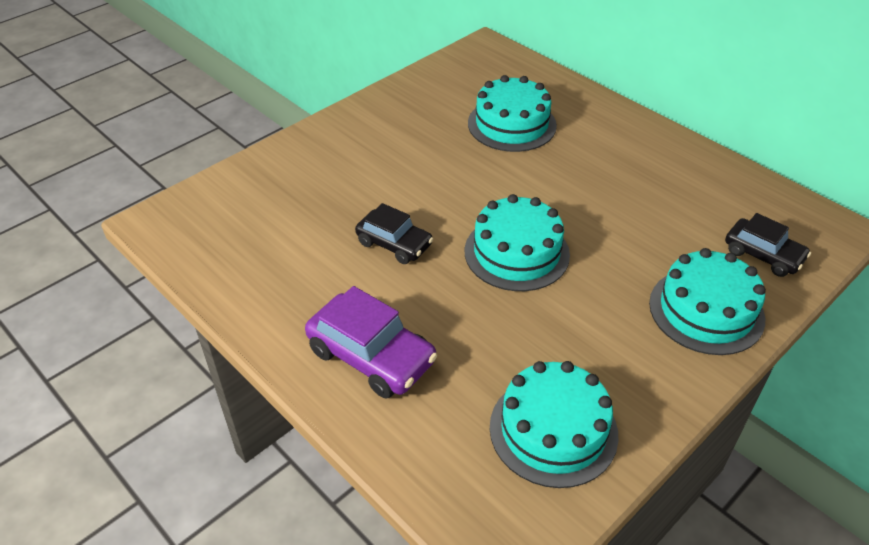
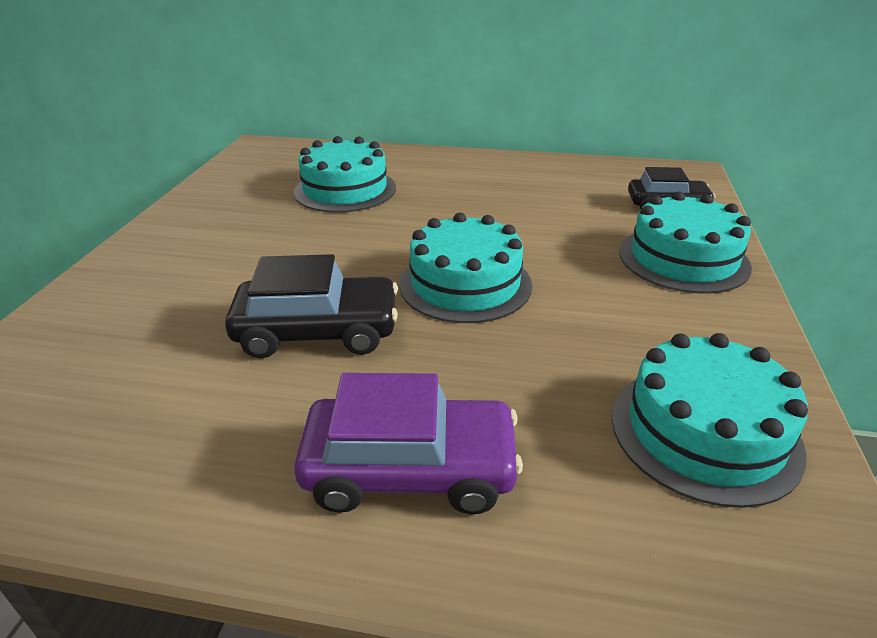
camera: 35 degrees left, 10 degrees down
(394, 244) = (318, 331): black car -> black car, size x1.51

